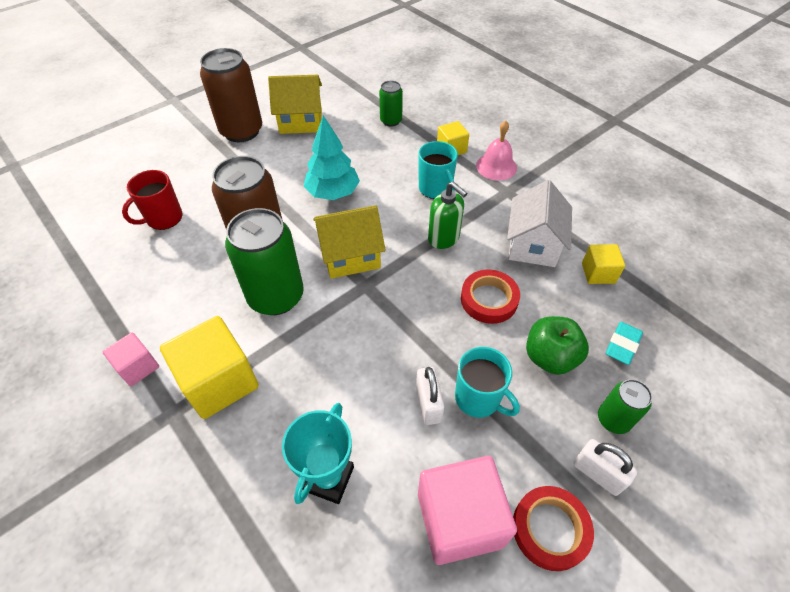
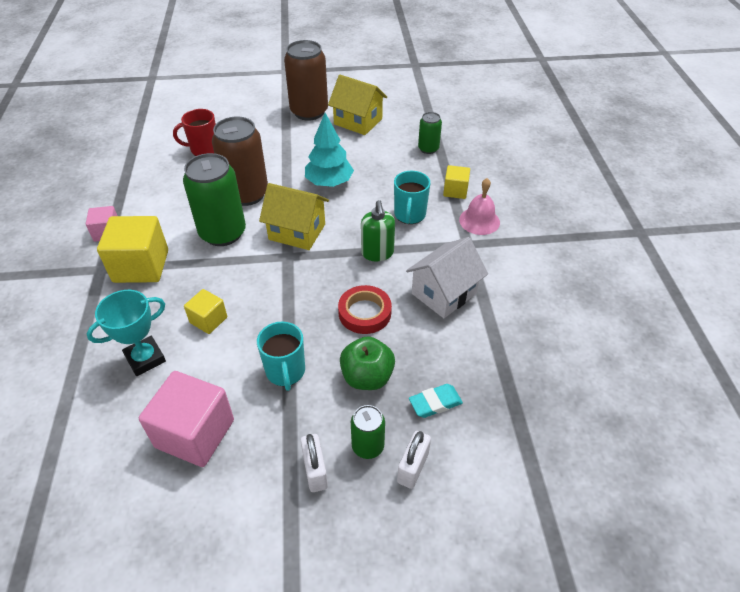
camera: 35 degrees right, 5 degrees down
(428, 404) = (249, 354): white padlock -> white padlock (412, 467)
(550, 529) = (244, 479): red tape -> none
(598, 273) = (476, 342): yellow cube -> yellow cube (208, 320)

